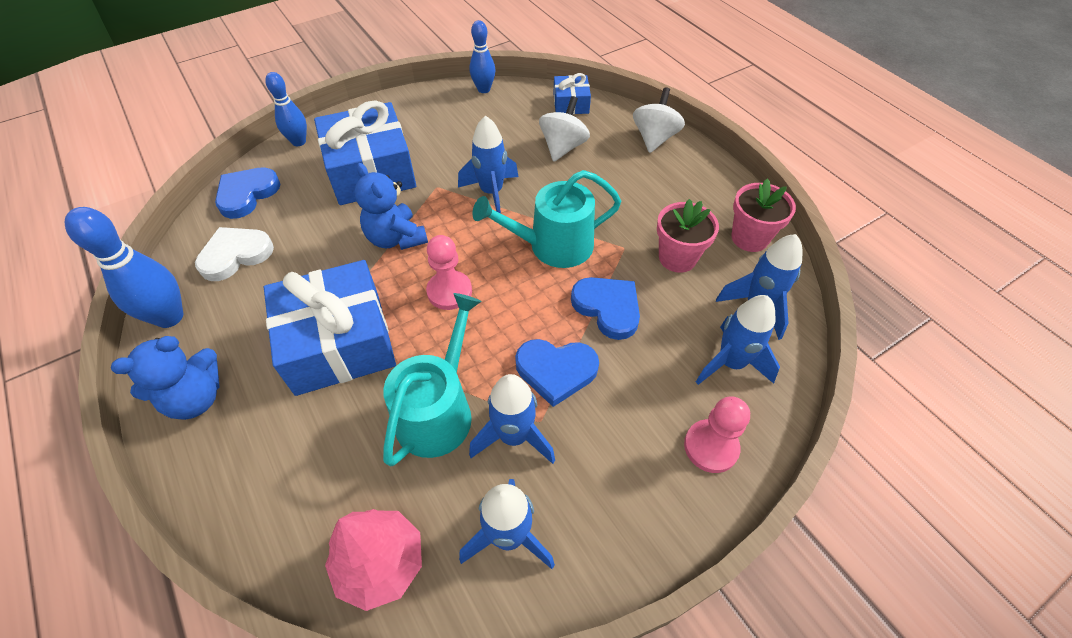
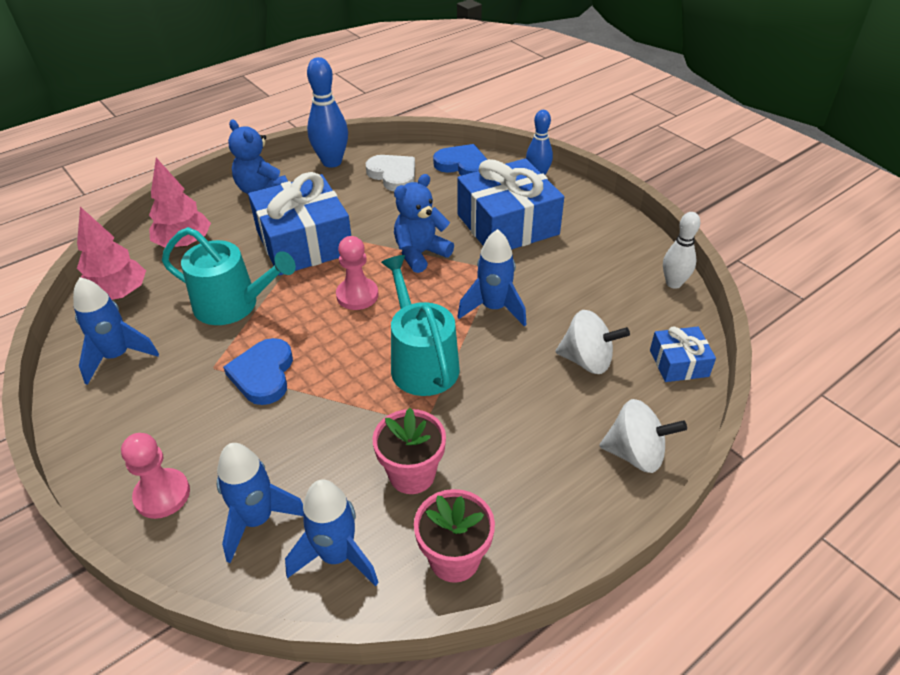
camera: 85 degrees right, 10 degrees down
(288, 488) = (184, 243): none -> pink tree
(484, 89) = (673, 283): blue bowling pin -> white bowling pin
(514, 436) = (201, 352): blue rocket -> none
(608, 308) = (336, 410): blue heart -> none

